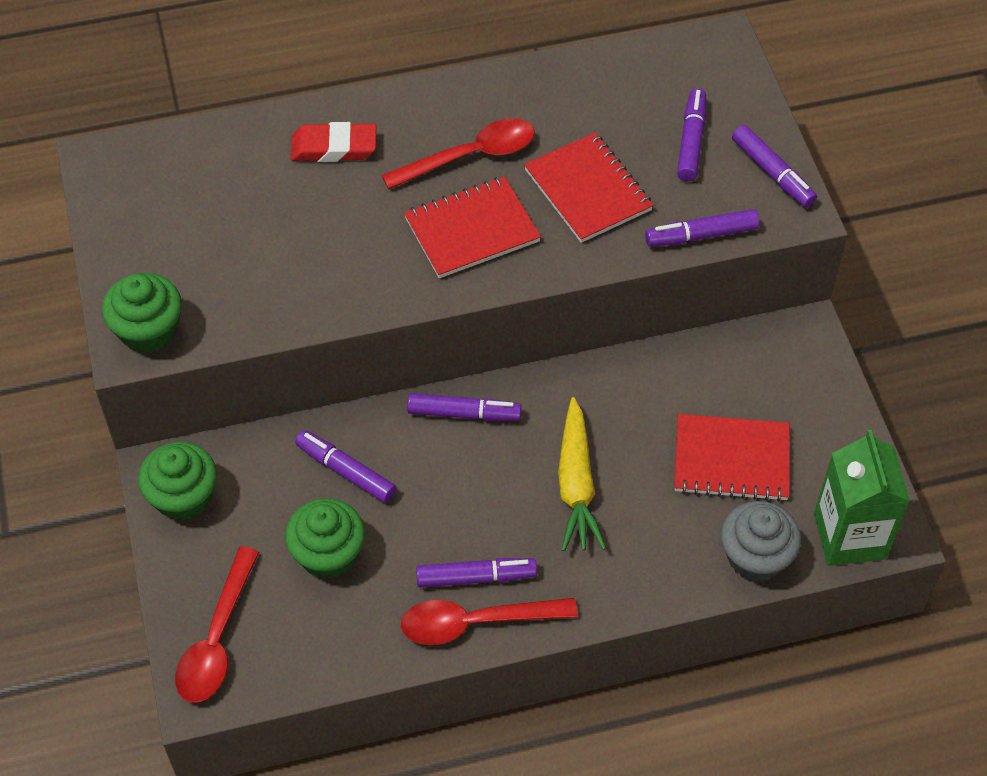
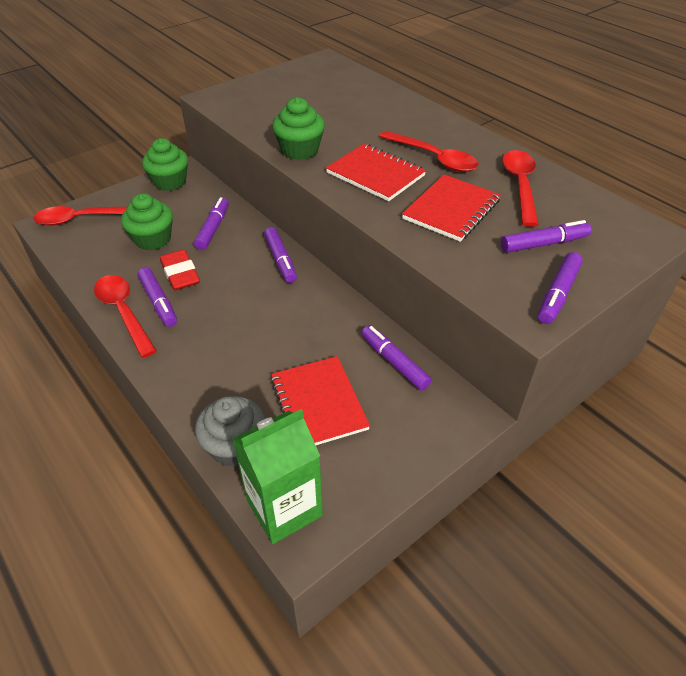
camera: 65 degrees right, 10 degrees down
(148, 330) = (224, 98): green cupcake -> green cupcake (299, 150)
(334, 147) = (395, 114): red eraser -> red eraser (180, 274)
(576, 104) = (520, 185): none -> red spoon
(576, 484) = (252, 326): yellow carrot -> none
(701, 235) = (459, 273): purple marker -> purple marker (394, 362)

